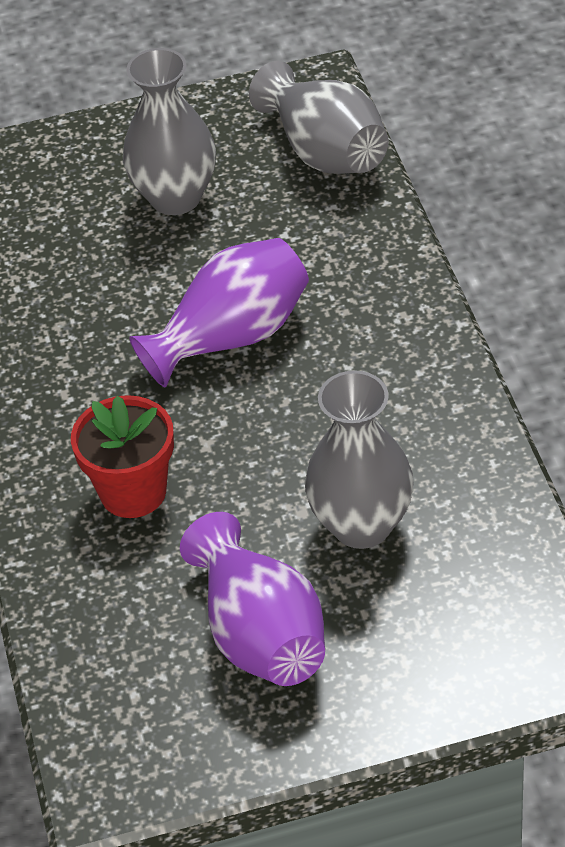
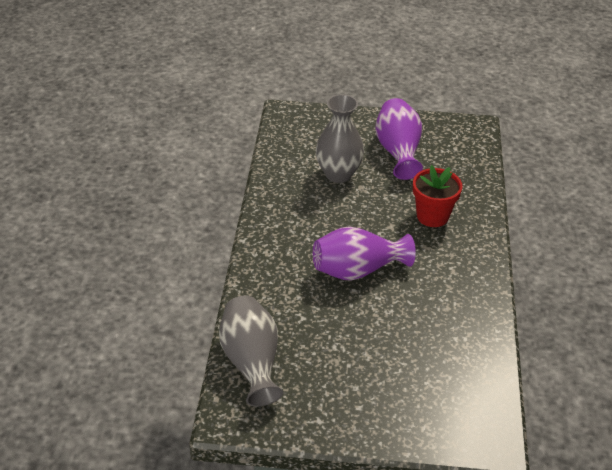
camera: 165 degrees left, 5 degrees down
(175, 197) = (354, 363): grey vase -> none

